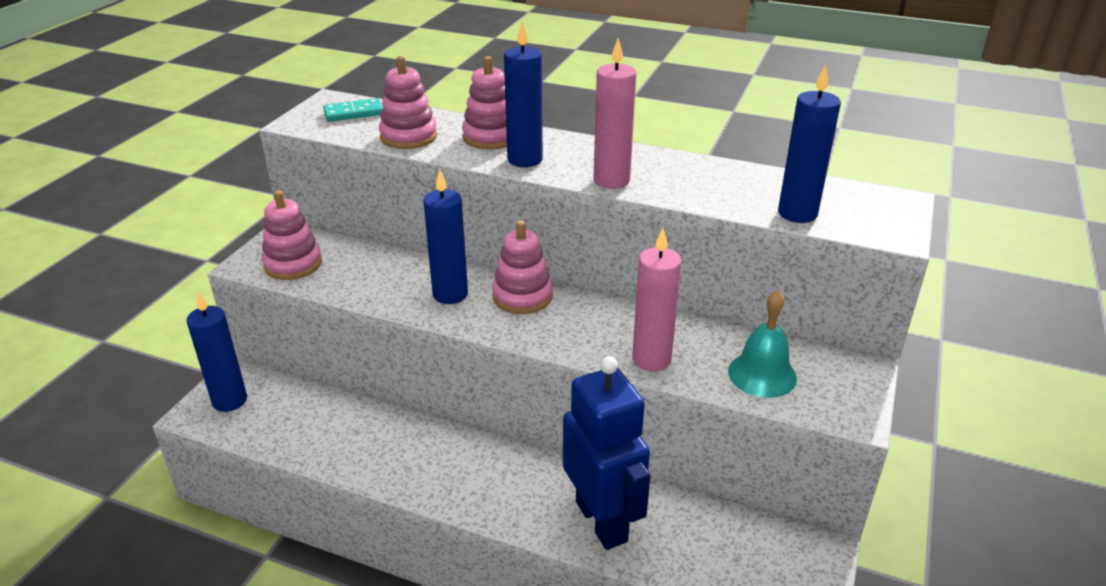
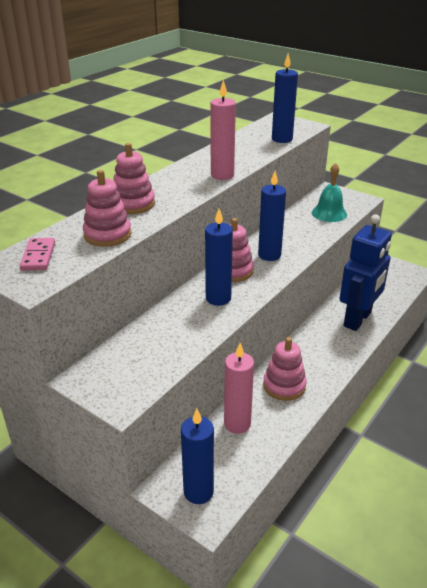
camera: 75 degrees left, 0 degrees up
(293, 264) = (137, 374): pink stacking toy -> pink stacking toy (284, 385)
(353, 113) = (38, 256): turquoise domino -> pink domino
(525, 160) = (177, 196): blue candle -> blue candle (269, 255)
(602, 521) = (358, 319): blue robot -> blue robot turned 135 degrees clockwise
(651, 359) = (309, 239): pink candle -> pink candle (237, 424)

